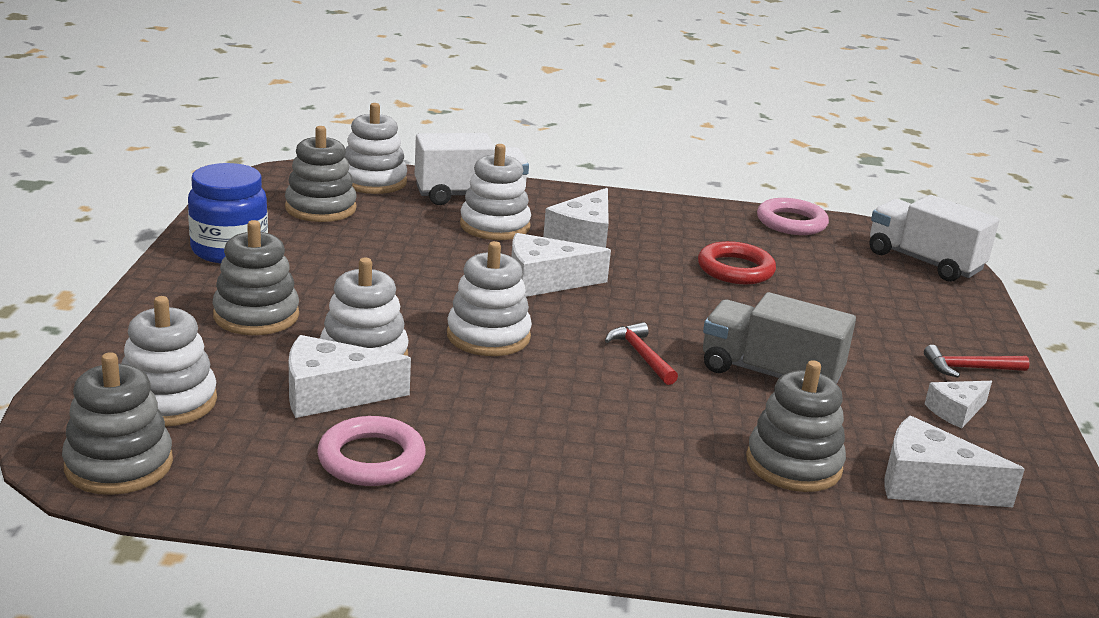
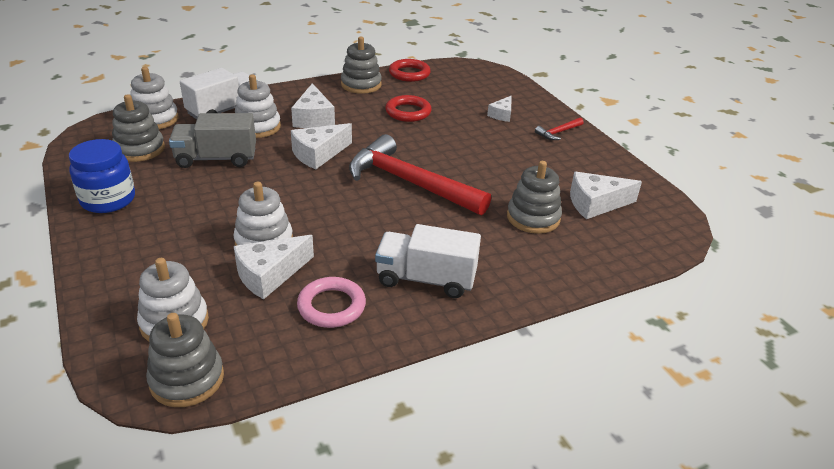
camera: 30 degrees left, 10 degrees up
(256, 316) = (172, 240): grey stacking toy -> grey stacking toy (361, 85)
(488, 336) = (321, 201): white stacking toy -> none
(641, 355) = (409, 182): red hammer -> red hammer, size x2.45
(770, 374) = (478, 170): grey truck -> grey truck (216, 158)
(791, 222) = (409, 74): pink ring -> red ring
(924, 262) = (489, 77): white truck -> white truck (426, 279)
(956, 411) = (573, 159): white cheese -> white cheese (502, 115)

